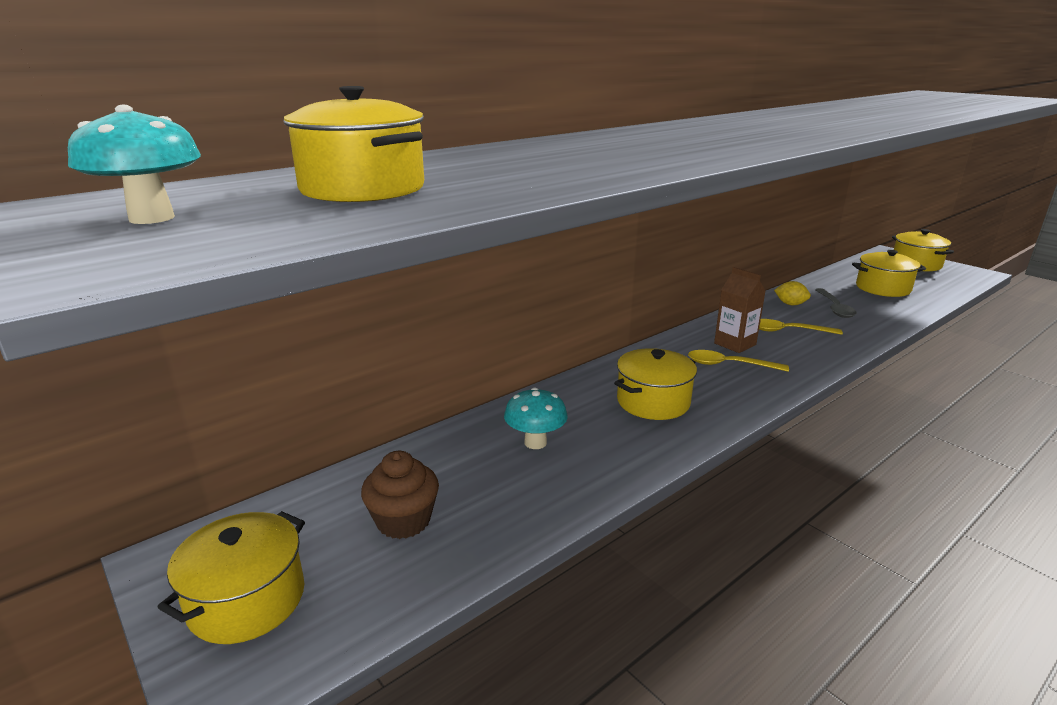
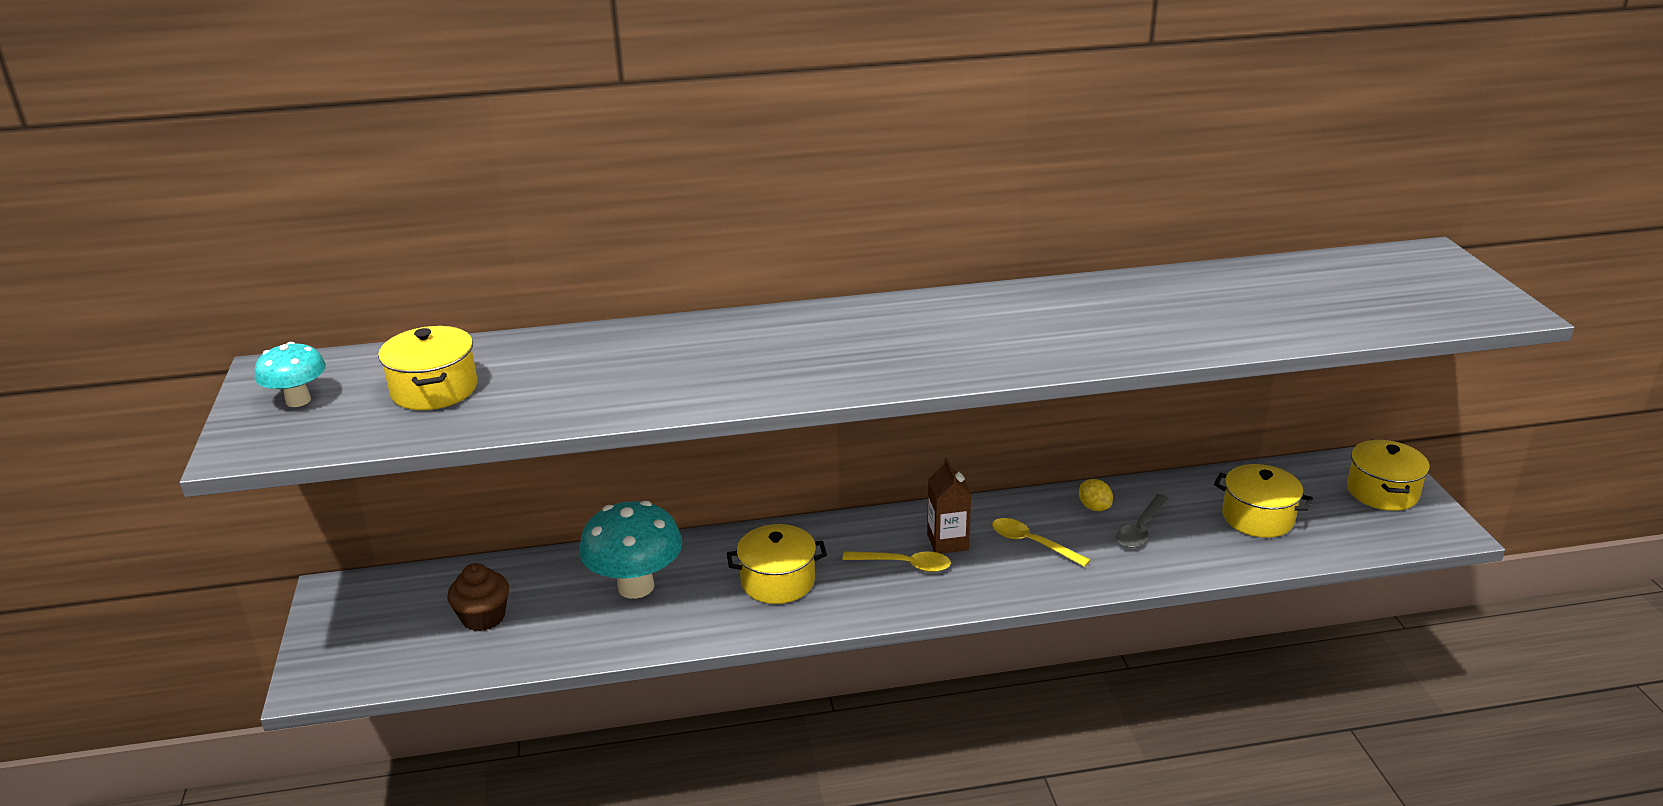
camera: 30 degrees right, 5 degrees up
(247, 600) = (354, 636): yellow pot -> none
(535, 442) = (636, 586): turquoise mushroom -> turquoise mushroom, size x1.75
(729, 365) = (904, 565): yellow spoon -> yellow spoon turned 150 degrees clockwise

